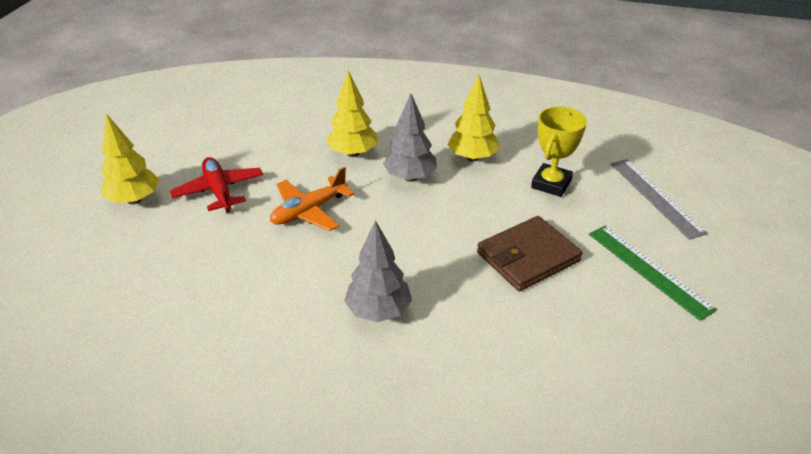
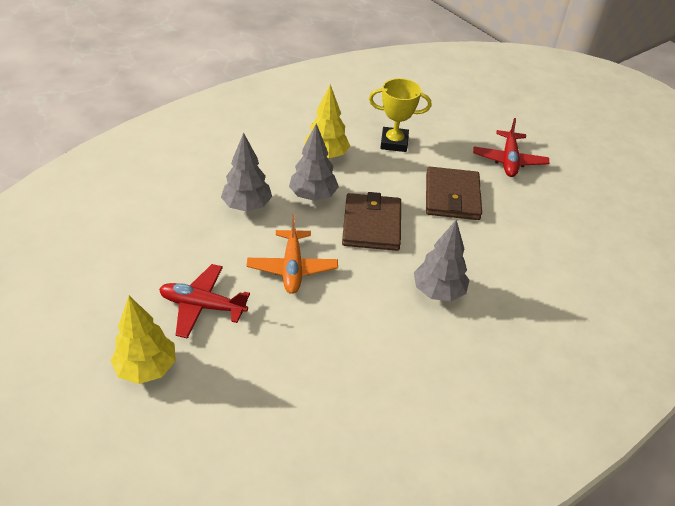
camera: 55 degrees left, 5 degrees up
(353, 153) = (247, 206): yellow tree -> grey tree
(417, 227) = (372, 225): none -> brown wallet
(551, 184) = (394, 143): yellow trophy -> yellow trophy turned 60 degrees counterclockwise
(649, 270) = (509, 160): green ruler -> red plane
(656, 197) = (451, 115): grey ruler -> none

